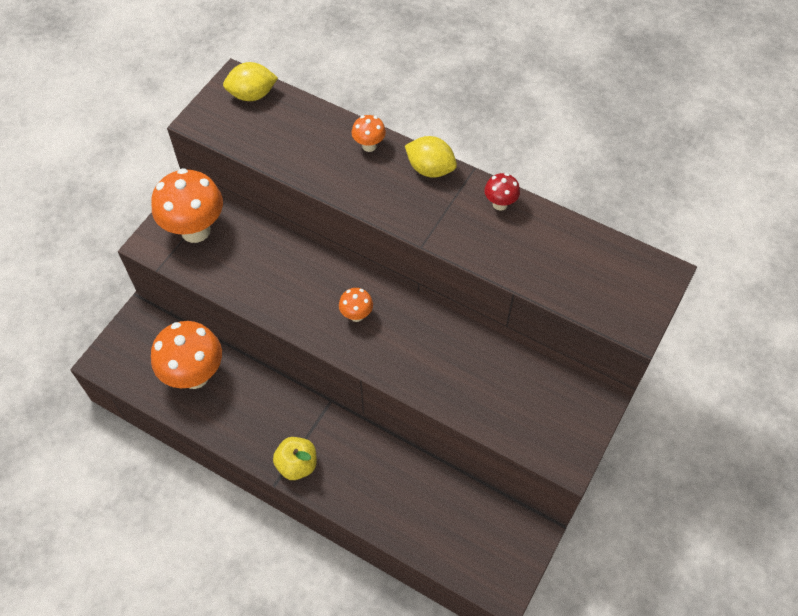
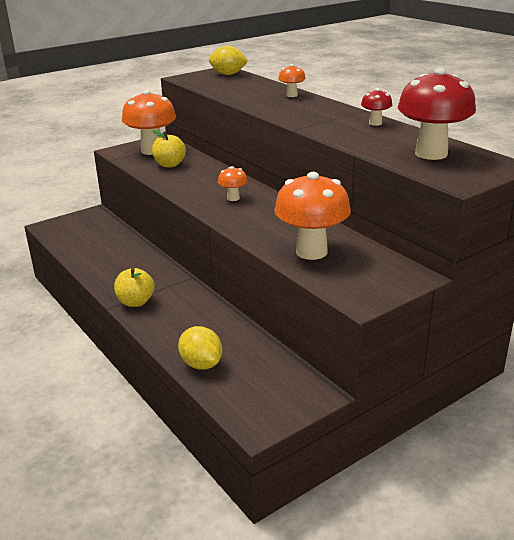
camera: 25 degrees right, 30 degrees down
(195, 375) = (103, 244): orange mushroom -> orange mushroom (311, 252)
(239, 260) = (169, 164): none -> yellow apple
(430, 169) = (330, 106): yellow lemon -> yellow lemon (201, 364)
(586, 268) = (431, 154): none -> red mushroom

